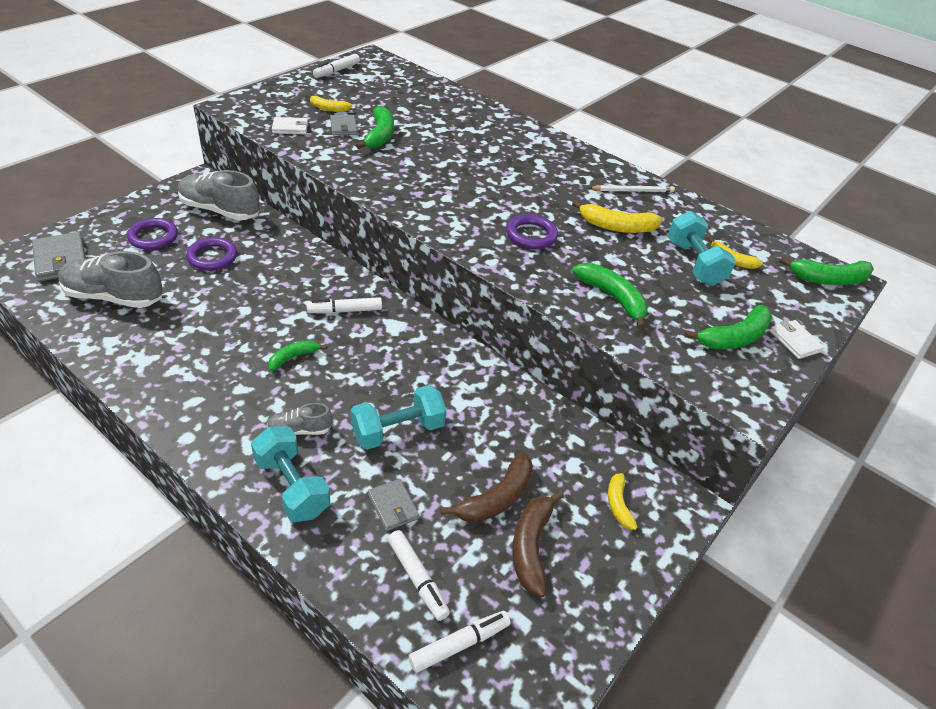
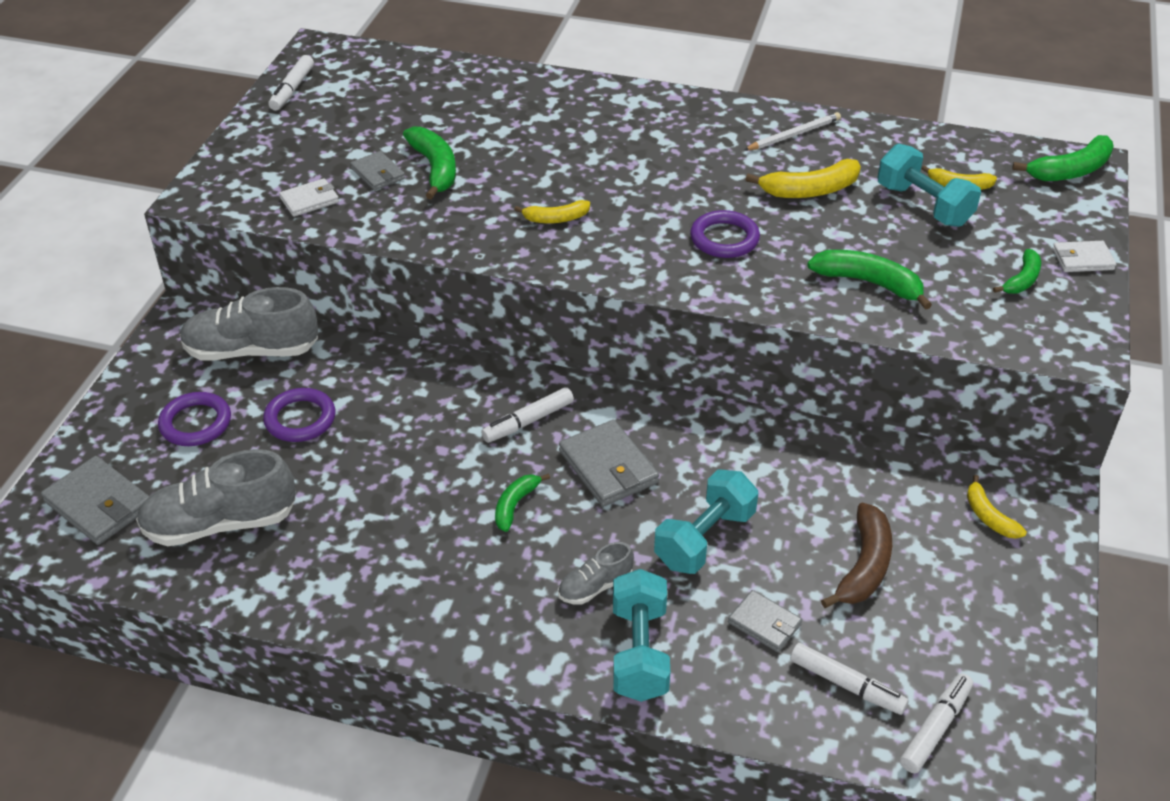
camera: 20 degrees left, 0 degrees up
(292, 486) = (639, 652): turquoise dumbbell -> turquoise dumbbell turned 60 degrees clockwise
(328, 108) = (333, 152): yellow banana -> yellow banana (556, 219)
(372, 358) = (608, 467): none -> grey wallet
(531, 546) = (935, 600): brown banana -> none
(734, 337) = (1022, 280): green banana -> green banana, size x0.62
(795, 341) = (1082, 259): white wallet -> white wallet turned 45 degrees counterclockwise

